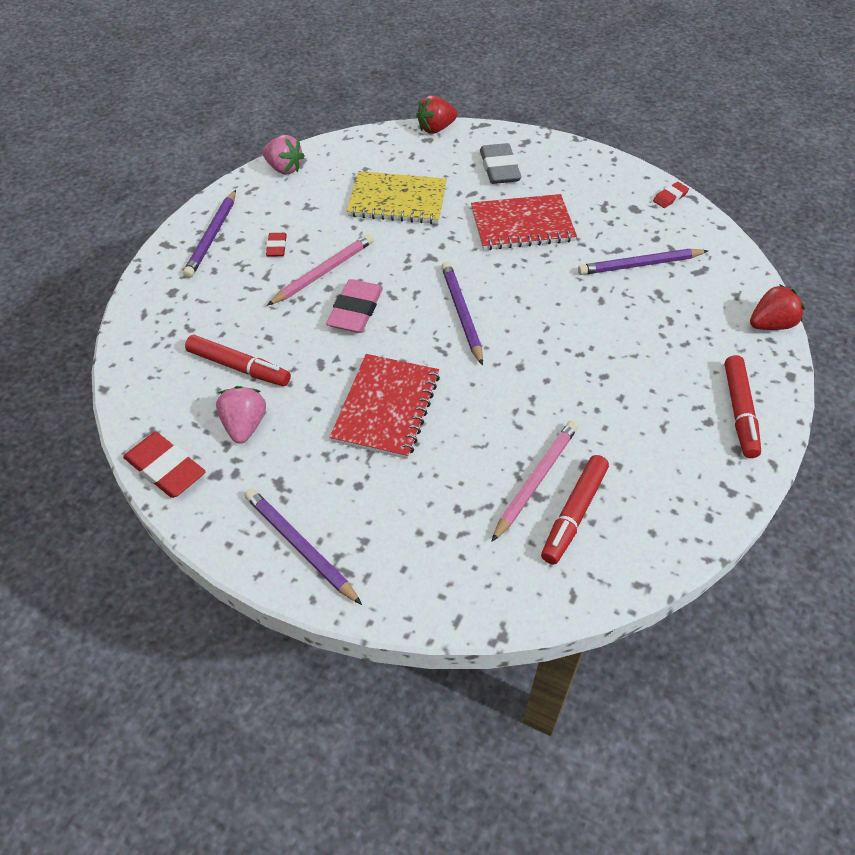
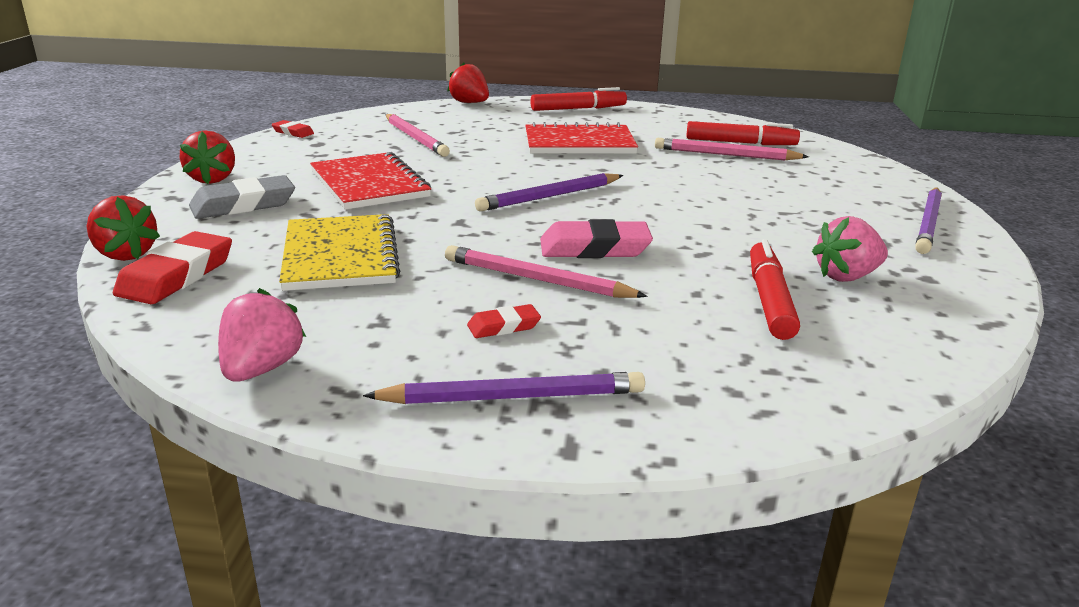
camera: 110 degrees left, 25 degrees down
(165, 468) = (971, 308): red eraser -> red eraser (176, 275)
(386, 407) = (723, 212): red notebook -> red notebook (579, 143)
(556, 157) = (213, 179): none -> red strawberry
(639, 265) = (415, 138): purple pencil -> pink pencil

